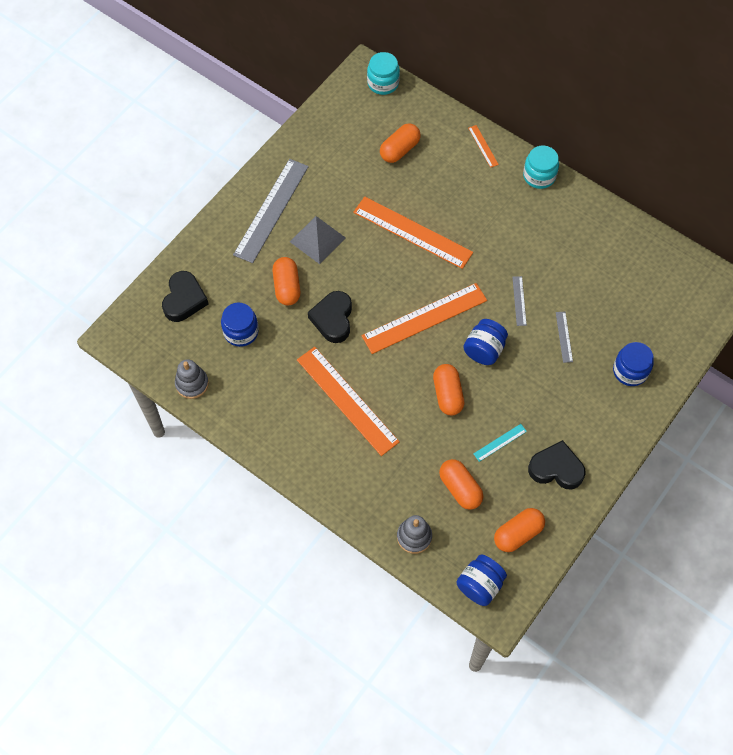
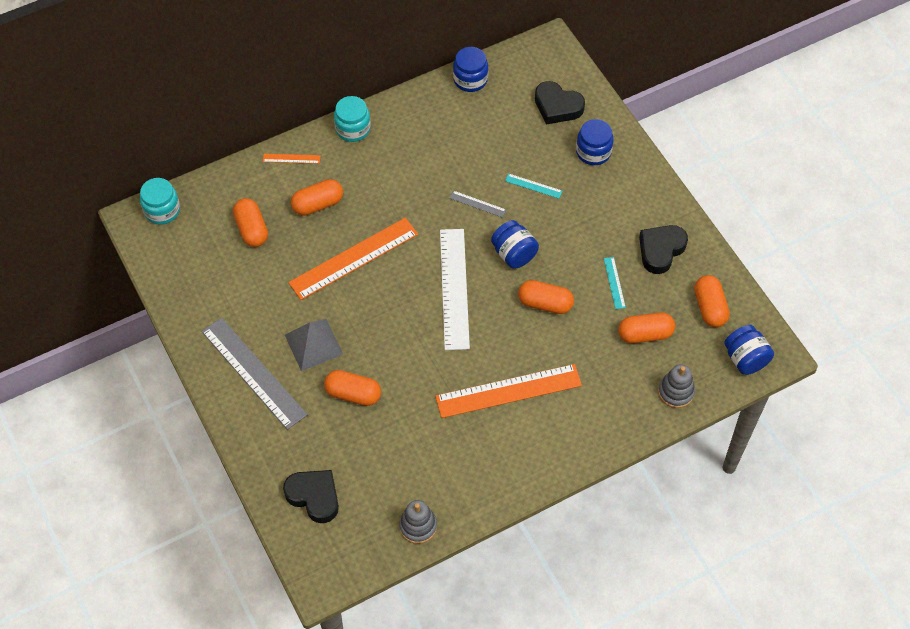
camera: 65 degrees left, 5 degrees down
(241, 332) = (382, 457): blue jar -> blue jar (470, 79)
(333, 319) = (413, 367): black heart -> black heart (557, 106)
(424, 318) = (454, 288): orange ruler -> white ruler
(449, 184) = (318, 204): none -> orange capsule
(564, 337) = (533, 186): grey ruler -> turquoise ruler

